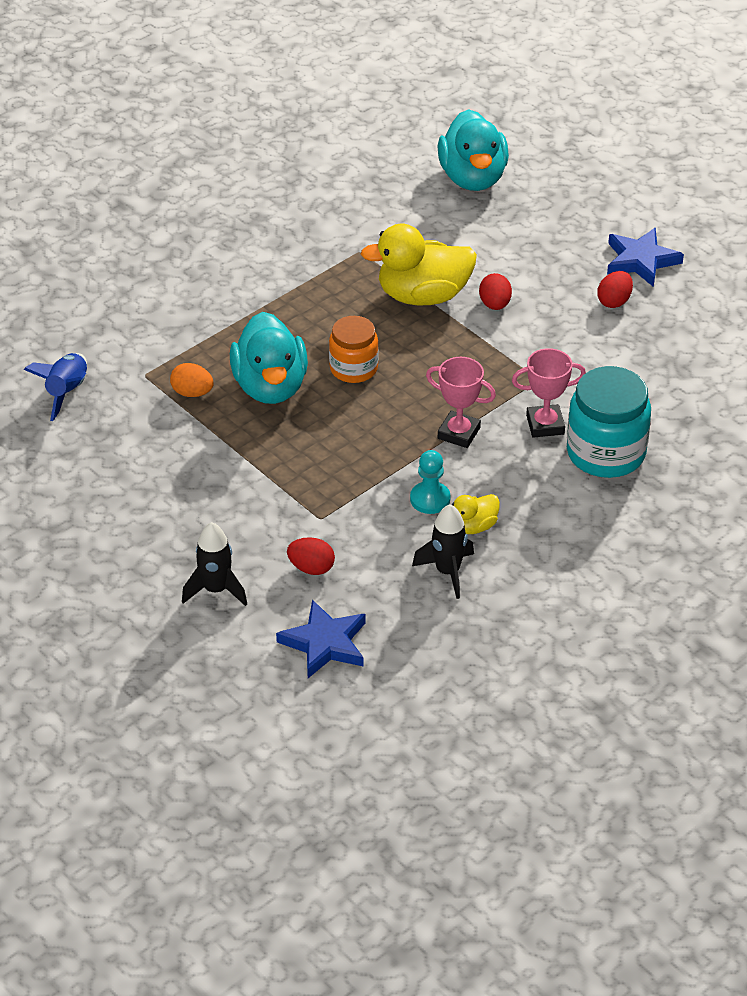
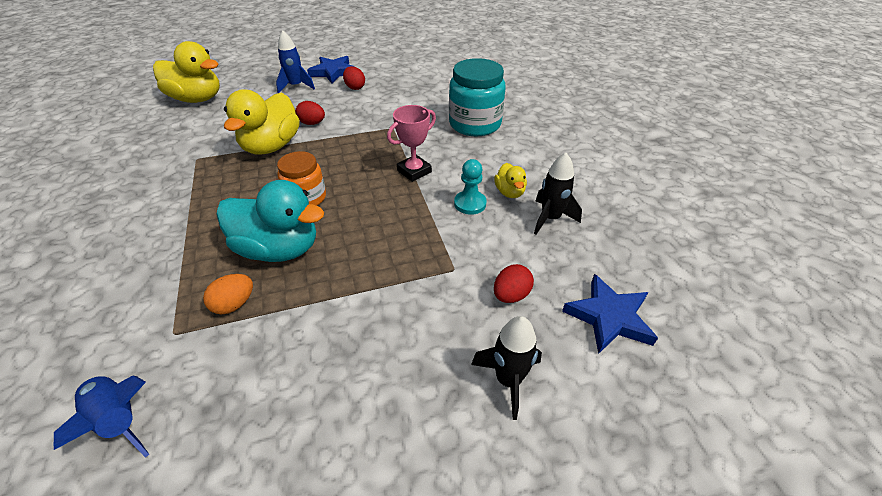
camera: 65 degrees left, 0 degrees up
(473, 178) = (197, 99): turquoise duck -> yellow duck
(545, 425) = (434, 137): pink trophy -> none
(572, 245) = (296, 86): none -> blue rocket

